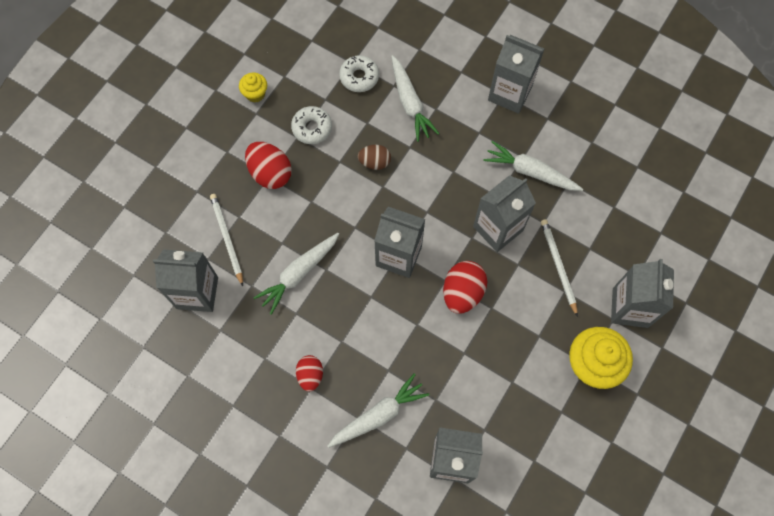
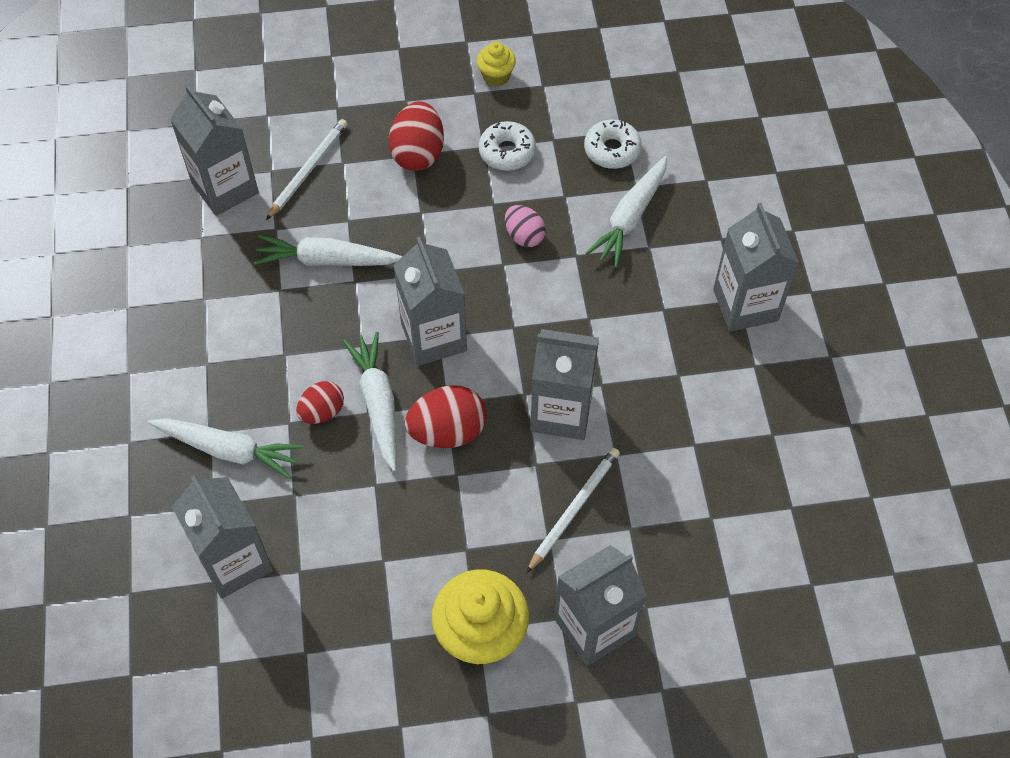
camera: 50 degrees right, 10 degrees down
(310, 375) = (220, 353): red egg -> red egg (322, 412)
(374, 162) = (524, 236): brown egg -> pink egg
(530, 172) = (666, 396): white carrot -> white carrot (378, 404)

